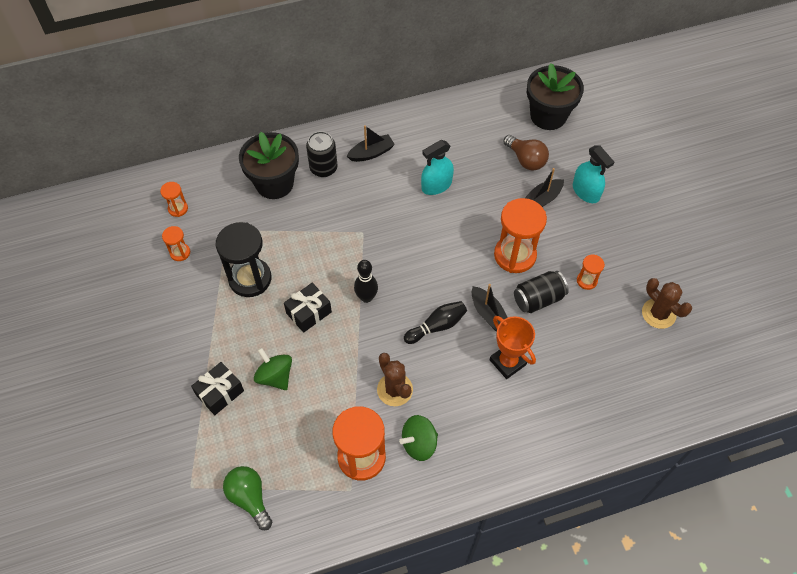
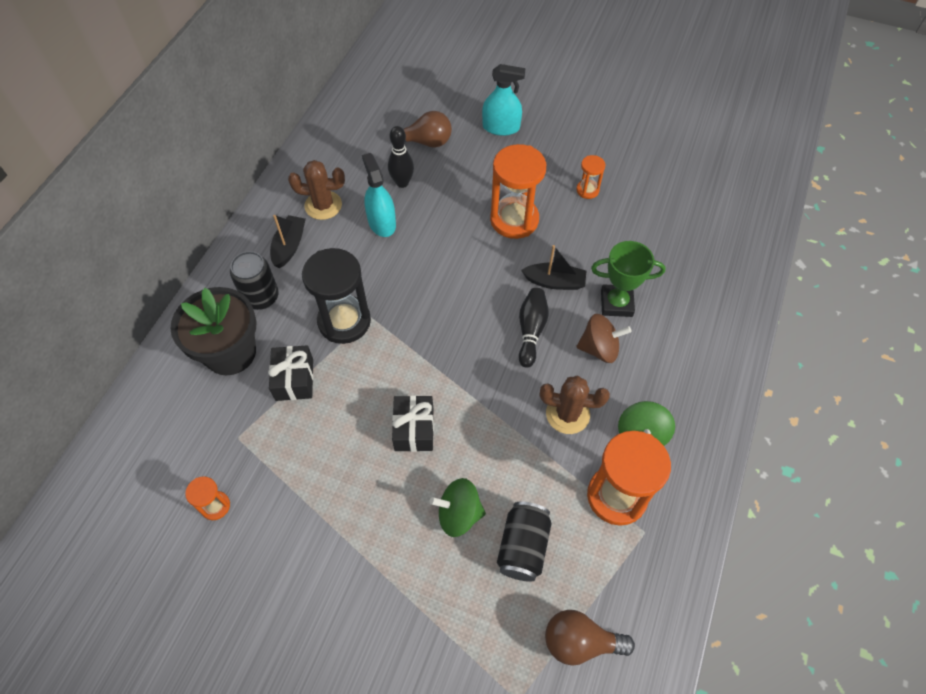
camera: 50 degrees left, 0 degrees up
(178, 209) = (156, 469): orange hourglass -> none
(220, 393) = (429, 586): black gift -> black gift (294, 379)
(249, 498) = (580, 642): green light bulb -> brown light bulb
(250, 279) = (320, 457): black hourglass -> black hourglass (344, 321)
(366, 297) = (445, 366): black bowling pin -> black bowling pin (402, 183)
(436, 185) = (381, 222): turquoise spray bottle -> turquoise spray bottle turned 150 degrees clockwise
(461, 375) = (599, 348): none -> brown spinning top
(507, 362) = (616, 303): orange trophy -> green trophy
(538, 299) = (573, 235): black can -> black can (523, 547)
(542, 200) = (478, 161): black boat -> none
(548, 116) = (399, 95): black flower pot -> none
(658, 313) = (661, 168): brown cactus -> brown cactus (323, 205)

